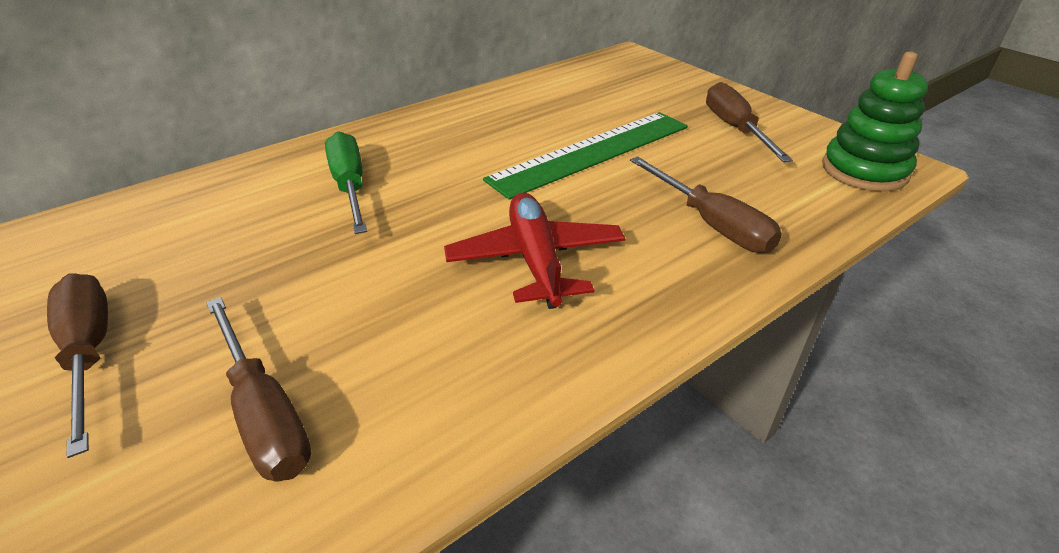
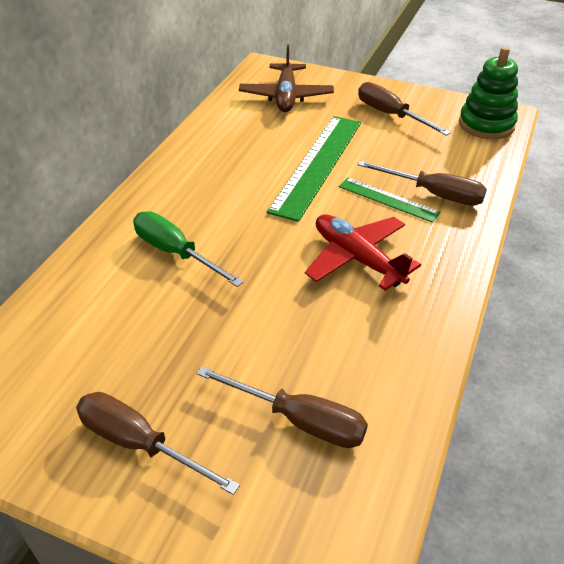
camera: 30 degrees left, 5 degrees up
(625, 84) = (286, 96): none -> brown plane
(642, 211) = (388, 199): none -> green ruler

